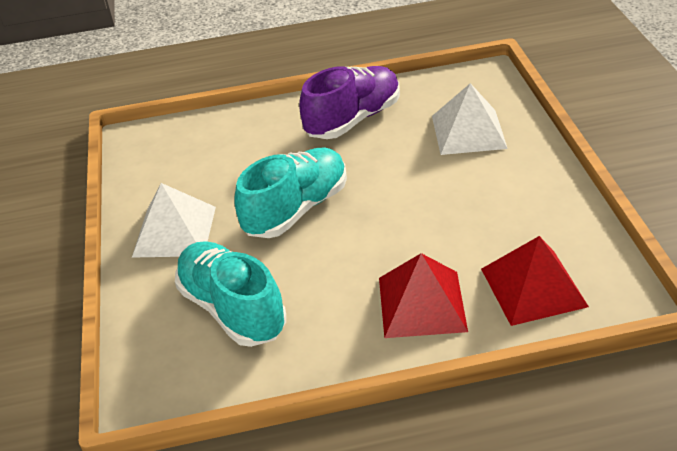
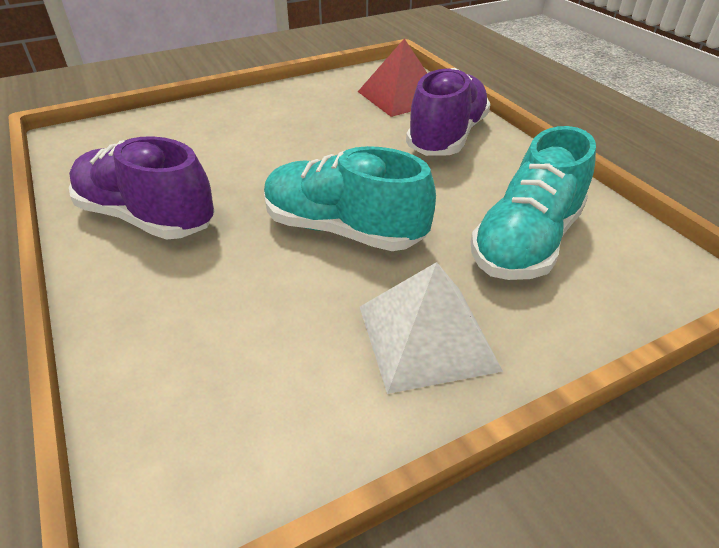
camera: 110 degrees left, 0 degrees up
(421, 303) = (446, 137): red pyramid -> purple shoe
(468, 132) = (186, 138): white pyramid -> none

